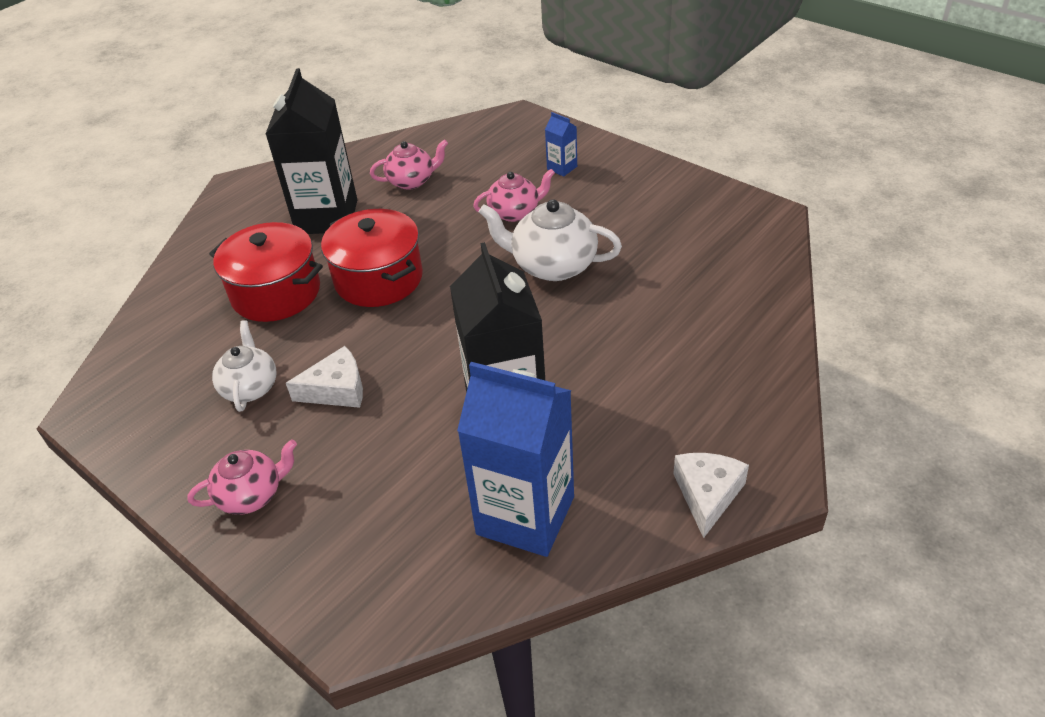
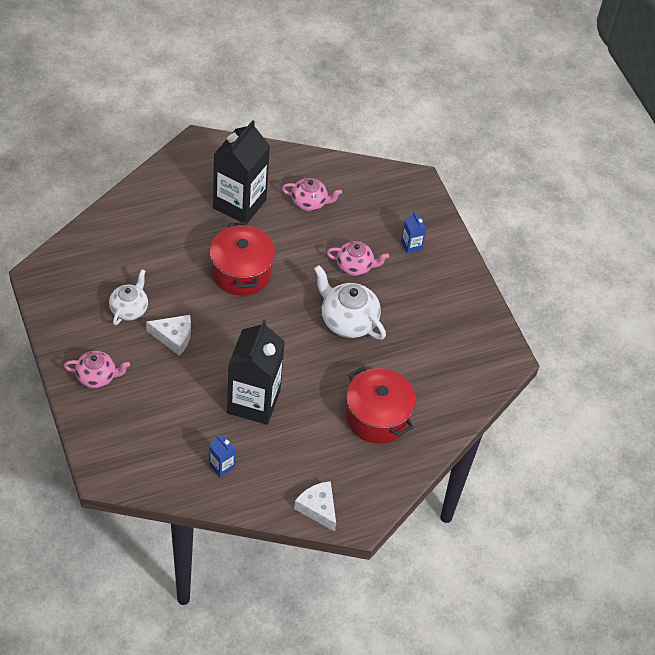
camera: 20 degrees right, 10 degrees up
(276, 293) = (177, 248): red pot -> red pot (377, 417)
(525, 515) = (221, 466): blue carton -> blue carton, size x0.42
(707, 495) = (318, 508): white cheese -> white cheese turned 75 degrees counterclockwise

